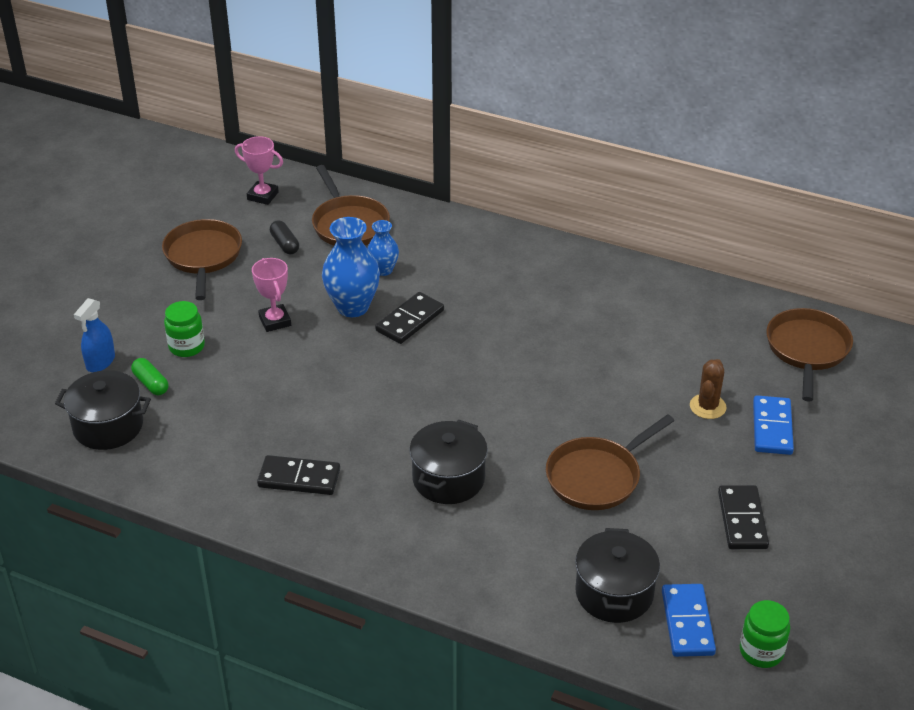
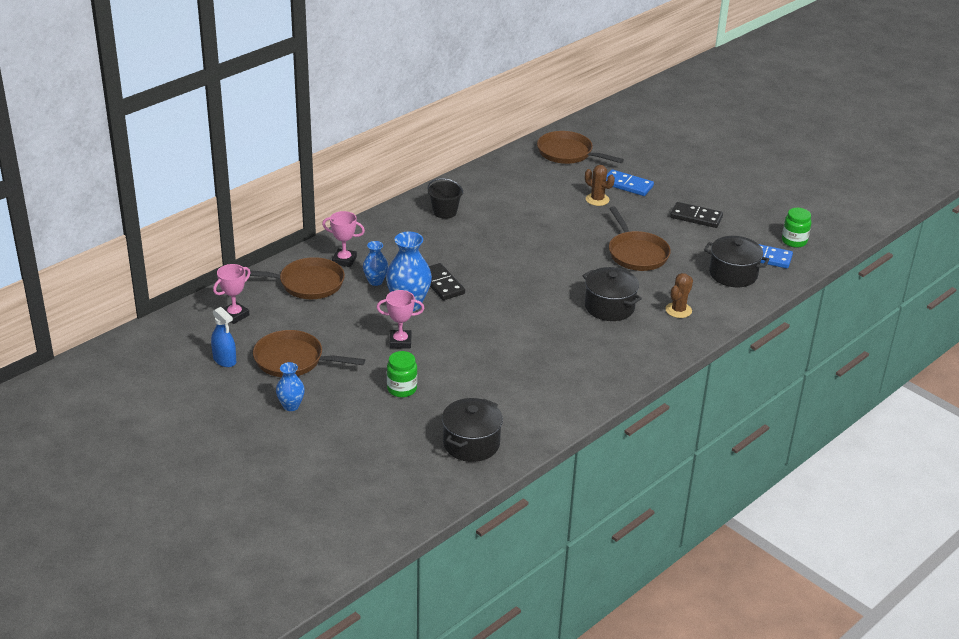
camera: 70 degrees left, 5 degrees down
(100, 362) = (391, 435): blue spray bottle -> blue spray bottle (224, 360)
(123, 279) = (291, 406): none -> blue vase
(151, 383) = (434, 414): green capsule -> none
(285, 244) = (308, 318): black capsule -> none
(299, 478) = (576, 366): black domino -> none
(411, 236) = (344, 260): none -> pink trophy
(482, 550) = (678, 310): none -> brown cactus
(570, 281) = (445, 212): none -> black bucket

